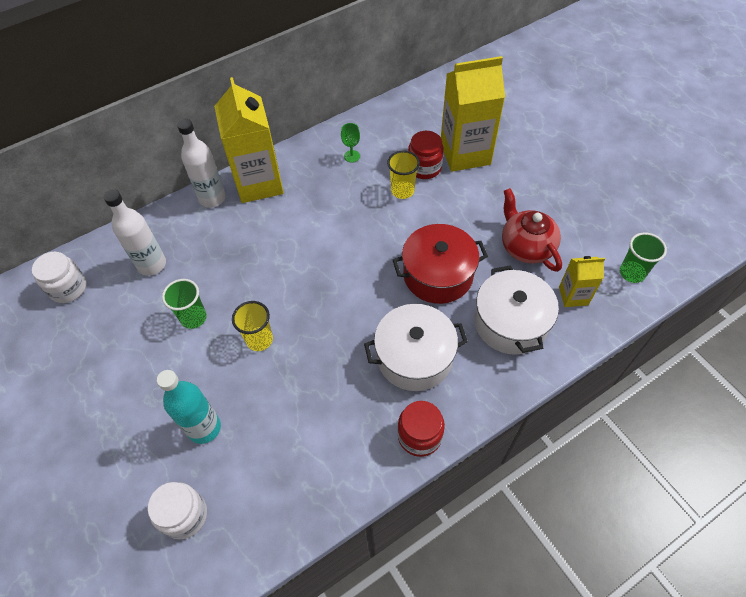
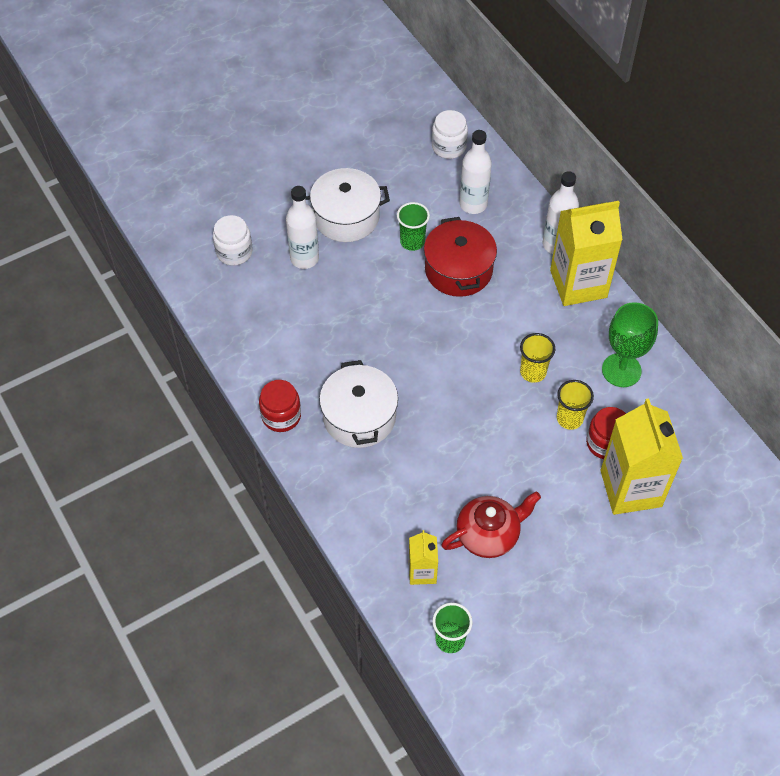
camera: 90 degrees right, 0 degrees up
(204, 428) = (304, 258): turquoise bottle -> white bottle
(259, 340) = (386, 293): yellow cup -> yellow cup (533, 372)
(352, 156) = (621, 370): green goblet -> green goblet, size x2.11
(438, 275) = (453, 444): red pot -> red pot (458, 270)
(510, 322) = (392, 505): white pot -> white pot (346, 217)

